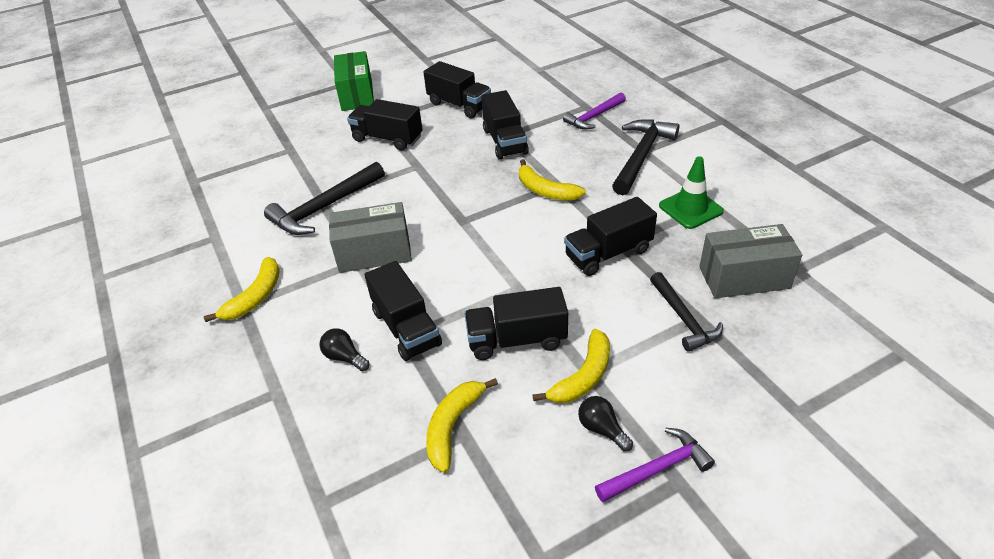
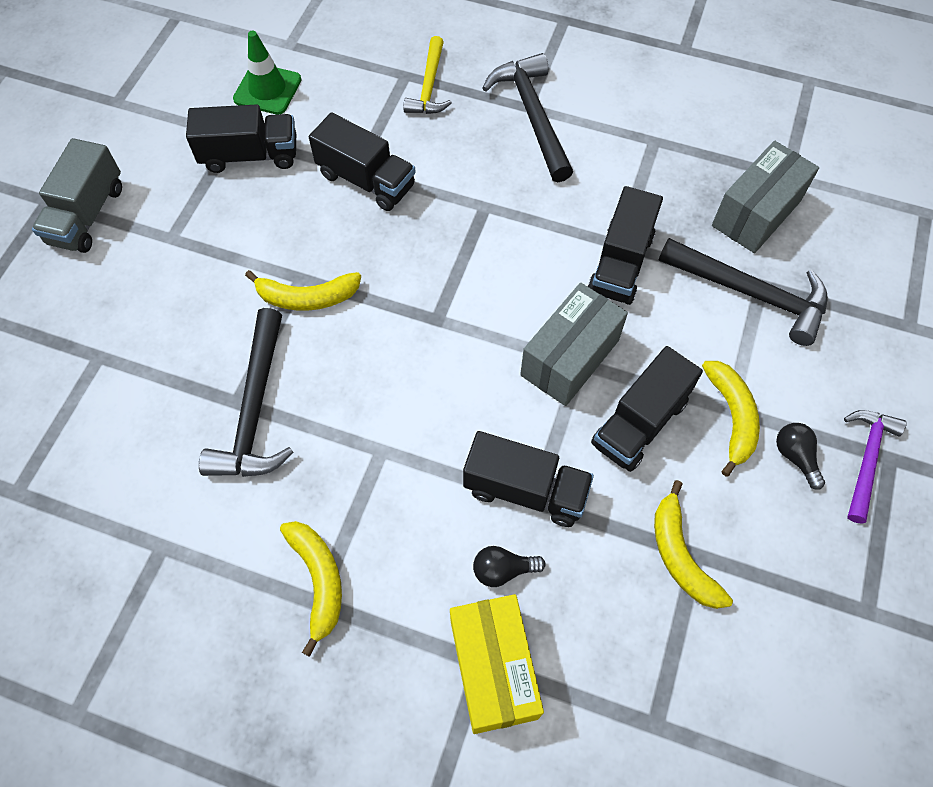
camera: 45 degrees left, 20 degrees up
(278, 400) = (493, 669): none -> yellow box
(357, 95) = (87, 215): green box -> grey truck
(374, 253) = (388, 427): grey box -> grey box (570, 358)
(387, 139) = (215, 260): black truck -> none
(545, 190) = (482, 223): yellow banana -> yellow banana (307, 297)
(594, 117) = (429, 86): purple hammer -> yellow hammer
(602, 429) = (795, 457): black light bulb -> black light bulb turned 60 degrees clockwise
(683, 318) = (750, 294): black hammer -> black hammer, size x1.53
(690, 208) = (641, 158): green traffic cone -> green traffic cone (267, 89)

